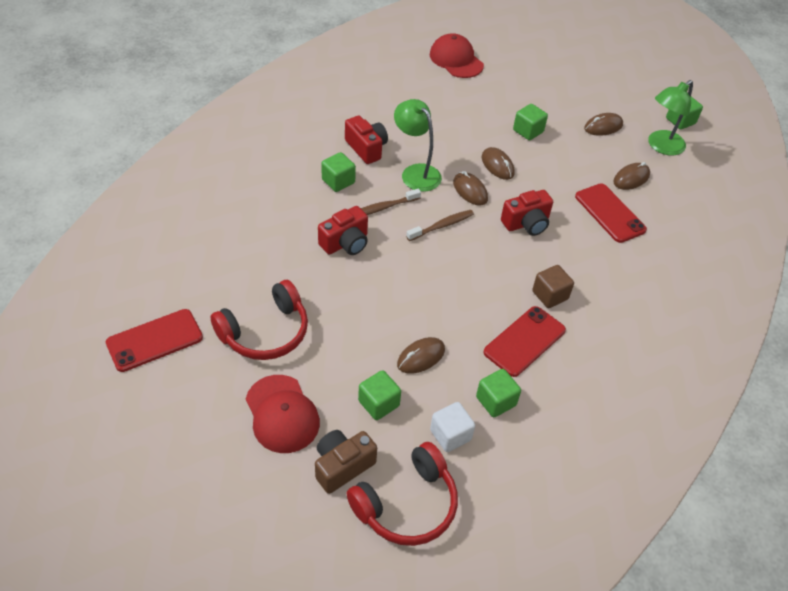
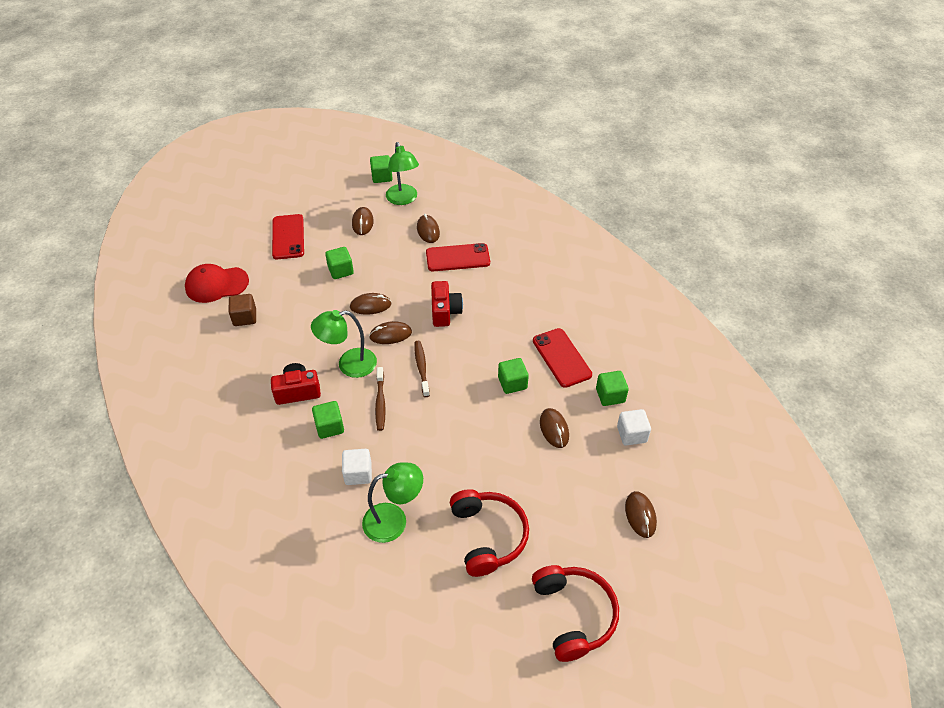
camera: 65 degrees left, 0 degrees up
(154, 340) = (463, 634): red phone -> red phone (288, 237)
(257, 256) = (394, 520): none -> green lamp
(282, 414) = (579, 545): red cap -> none
(296, 216) = (358, 473): none -> white cube
(342, 466) = (640, 515): brown camera -> brown mouse
(345, 243) = (409, 444): red camera -> none
(378, 403) = (589, 472): green cube -> green cube (512, 383)
(407, 504) = (683, 482): red headphones -> red headphones (573, 615)
(550, 295) = (524, 326): brown cube -> brown cube (245, 317)

